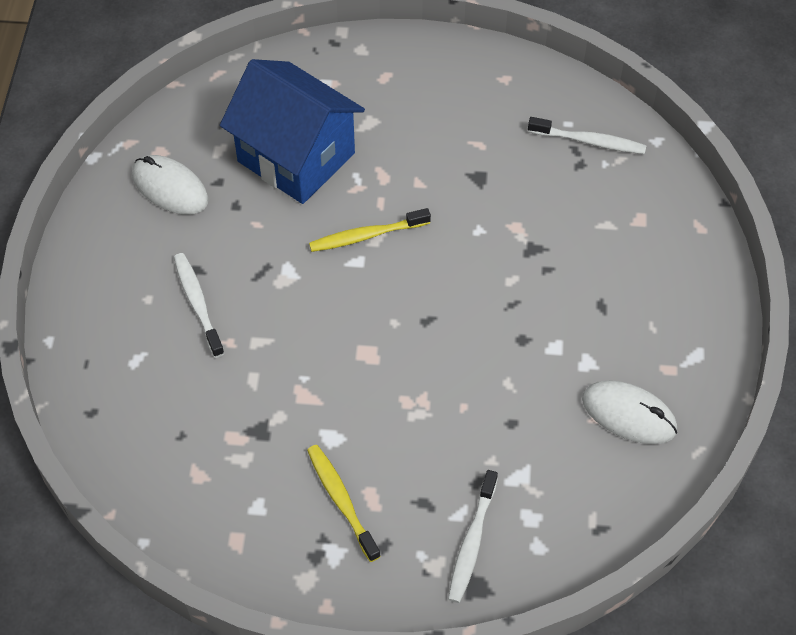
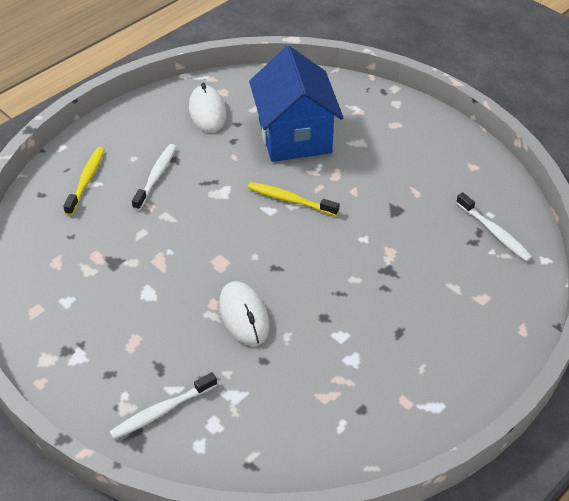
camera: 40 degrees right, 10 degrees down
(341, 501) = (114, 331): yellow toothbrush -> yellow toothbrush (86, 180)
(629, 414) = (347, 410): white mouse -> white mouse (244, 315)

